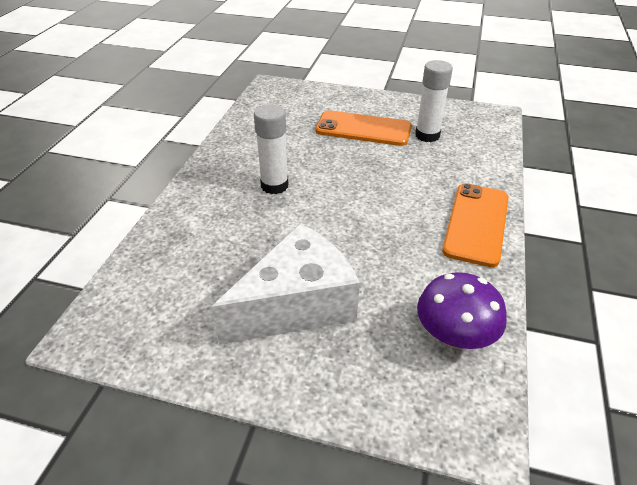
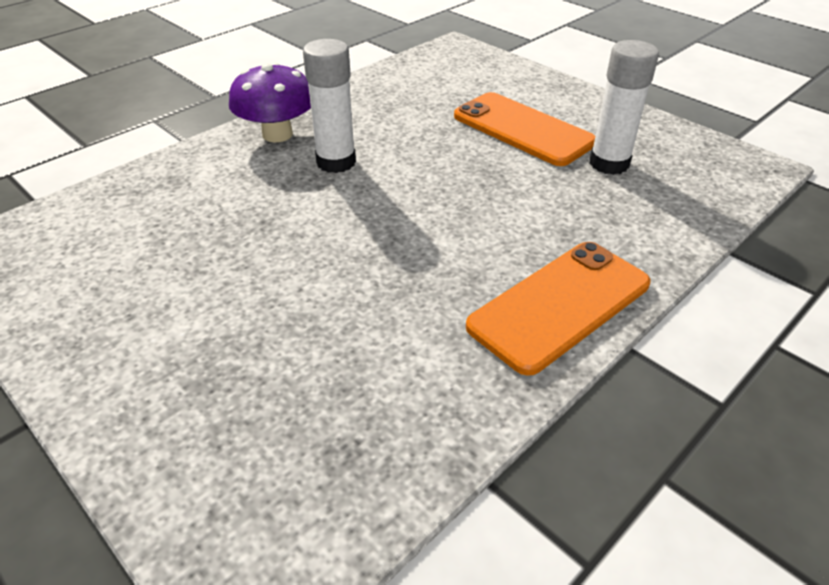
camera: 30 degrees right, 0 degrees up
(297, 304) = (213, 308): white cheese -> none
(454, 336) = (364, 441): purple mushroom -> purple mushroom (277, 134)

